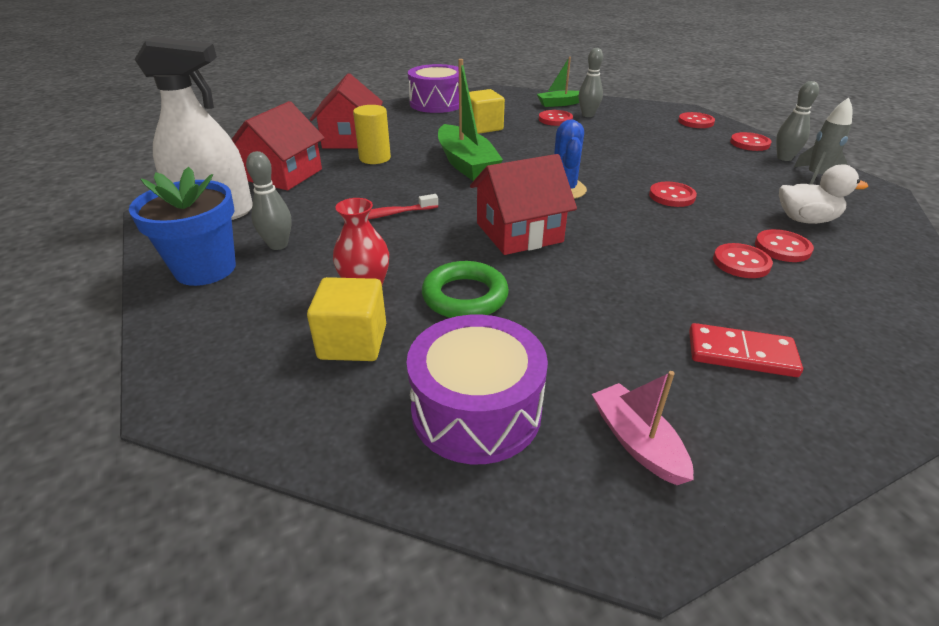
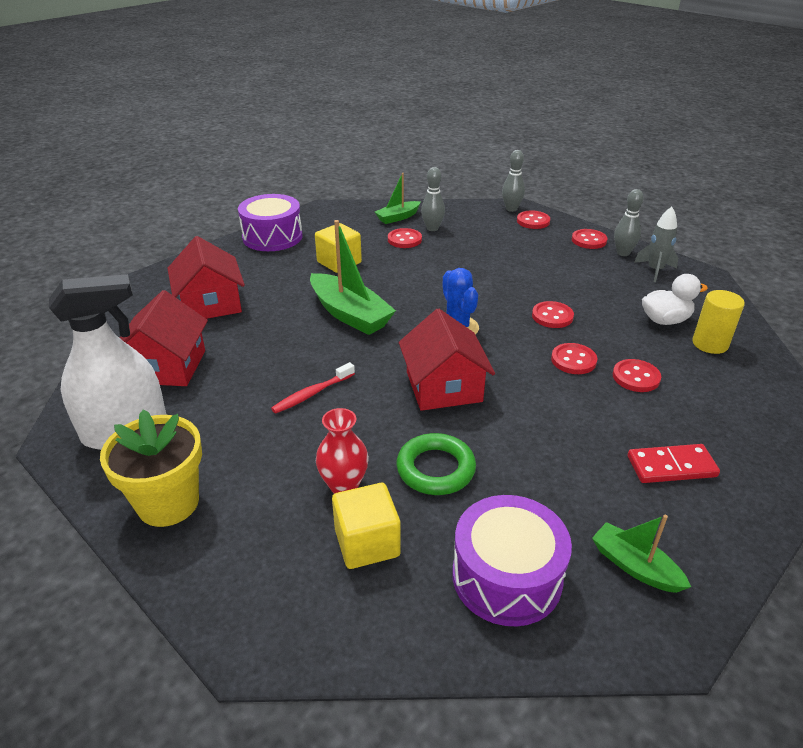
camera: 20 degrees left, 0 degrees up
(205, 269) = (168, 503): blue flower pot -> yellow flower pot
(278, 245) = (224, 456): grey bowling pin -> grey bowling pin (511, 209)
(375, 158) = (252, 325): yellow cylinder -> yellow cylinder (710, 344)
(519, 232) = (444, 387): red house -> red house turned 60 degrees counterclockwise
(637, 442) = (635, 566): pink boat -> green boat
(782, 248) = (659, 354): red button -> red button (573, 360)

